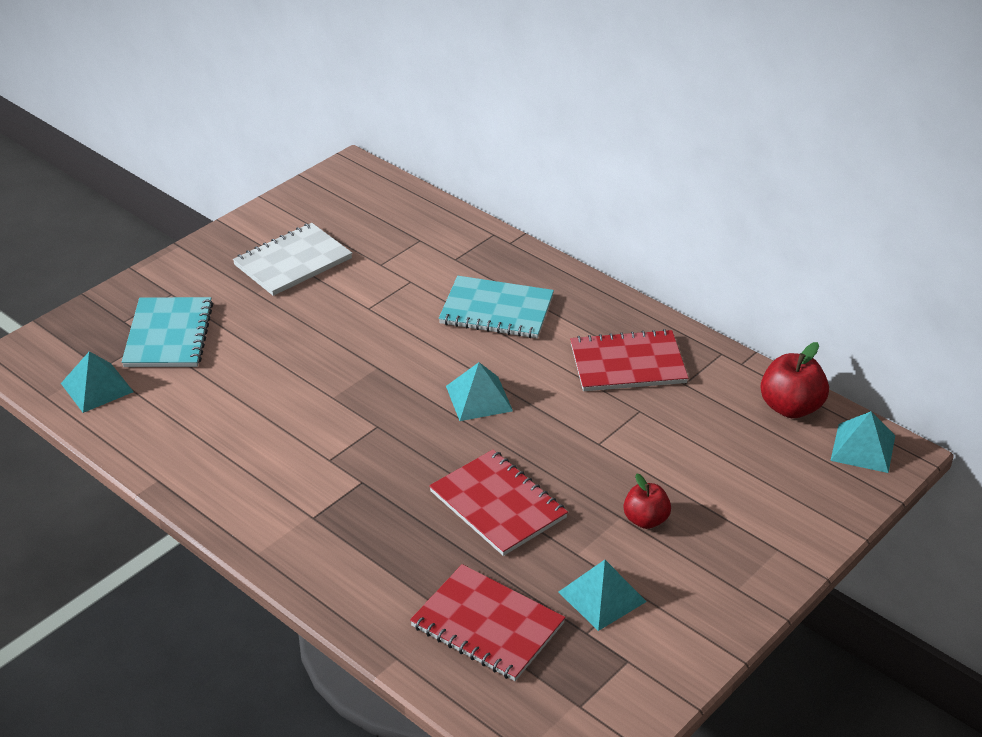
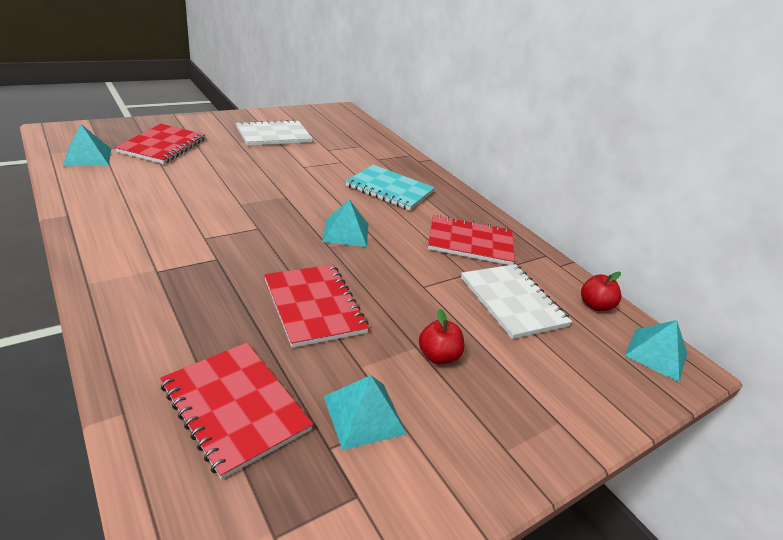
camera: 10 degrees right, 5 degrees down
(168, 335) = (162, 146): turquoise notebook -> red notebook
(700, 432) = (512, 302): none -> white notebook
(790, 407) = (595, 305): red apple -> red apple, size x0.65

